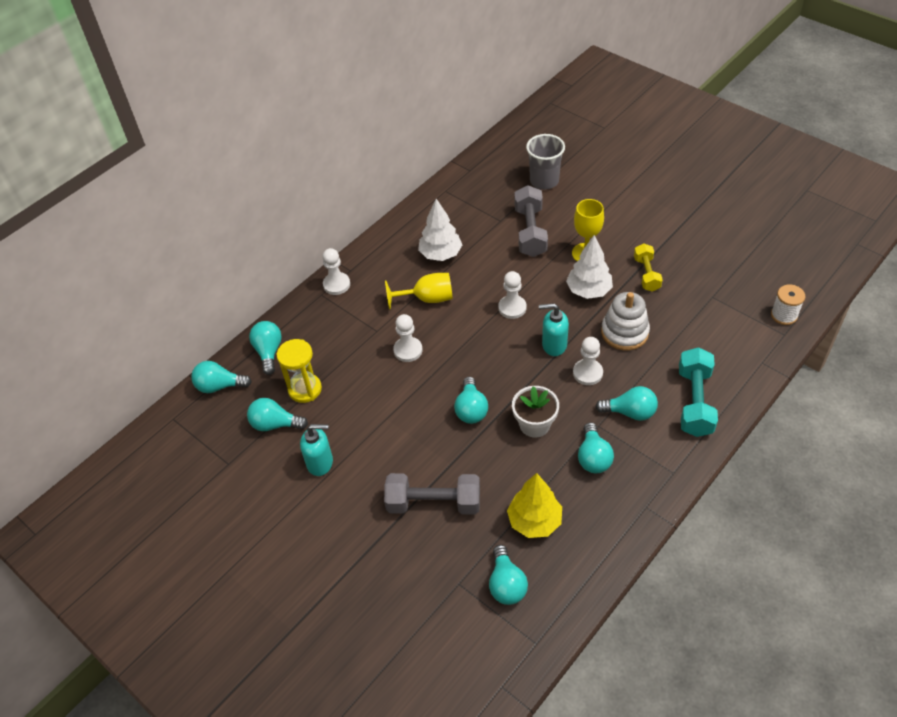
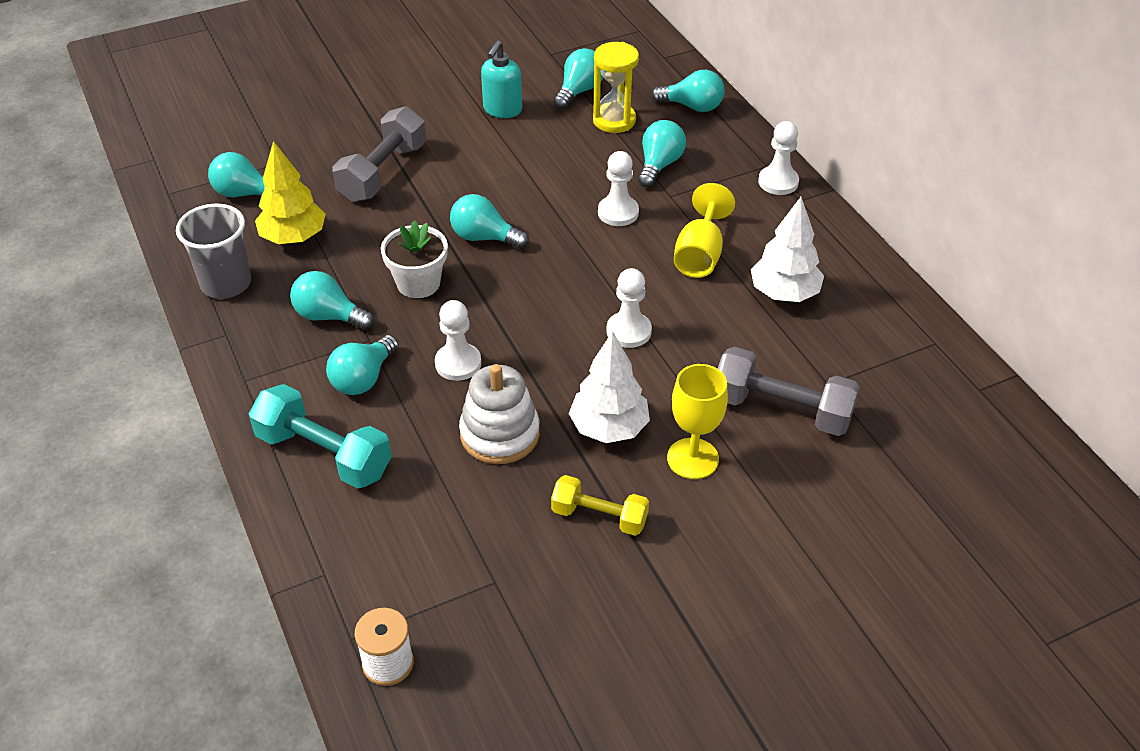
camera: 110 degrees right, 5 degrees down
(219, 386) = (663, 65): turquoise light bulb -> turquoise light bulb (659, 165)
(544, 181) = (908, 477): grey cup -> grey cup (226, 284)
(554, 345) = (531, 348): turquoise soap dispenser -> none

